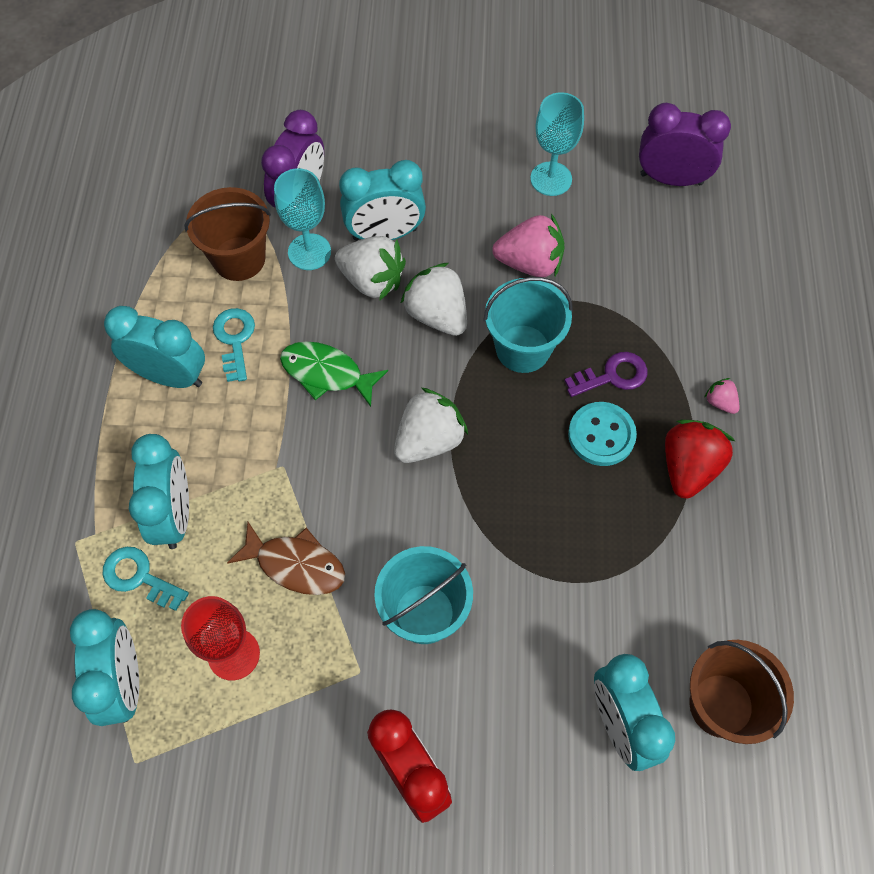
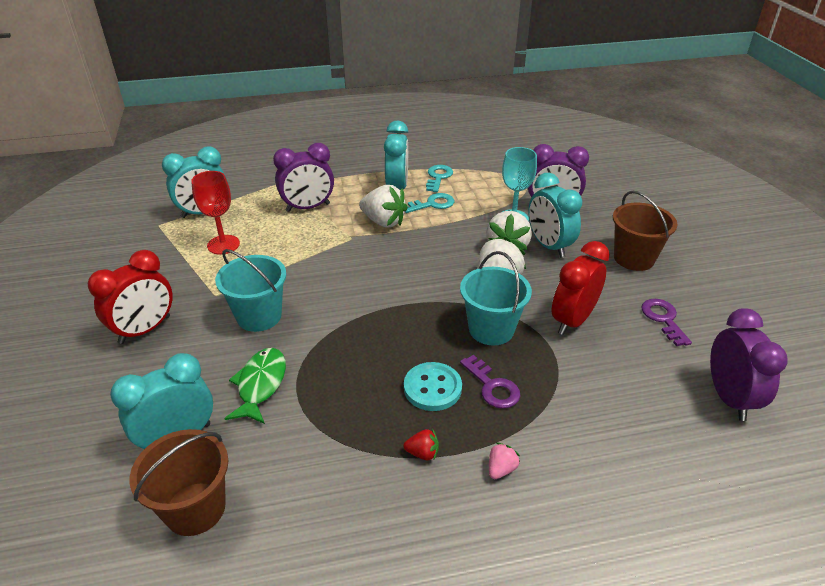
camera: 75 degrees right, 25 degrees down
(139, 577) = (267, 204): turquoise key -> turquoise key (438, 177)
(174, 515) = (308, 207): turquoise clock -> purple clock
(239, 259) = (491, 194): brown bucket -> brown bucket (634, 258)
(296, 565) = (285, 256): brown fish -> none
(326, 373) = (425, 242): green fish -> green fish (260, 385)
(429, 440) = (392, 295): white strawberry -> white strawberry (383, 222)
(530, 263) = (572, 320): pink strawberry -> red clock
(551, 179) = (663, 319): turquoise goblet -> purple key
(688, 467) = (422, 453): red strawberry -> red strawberry, size x0.48

